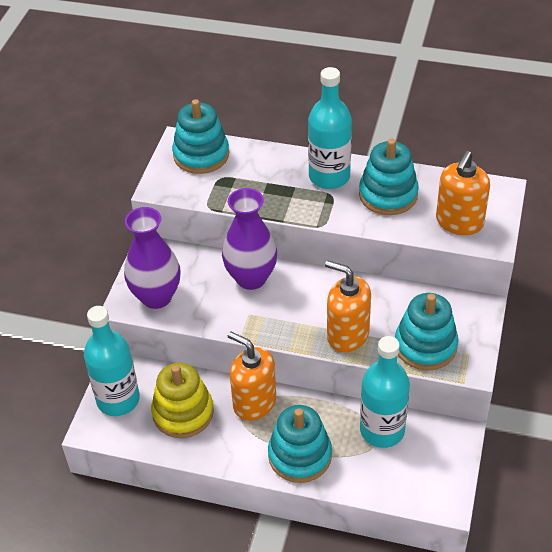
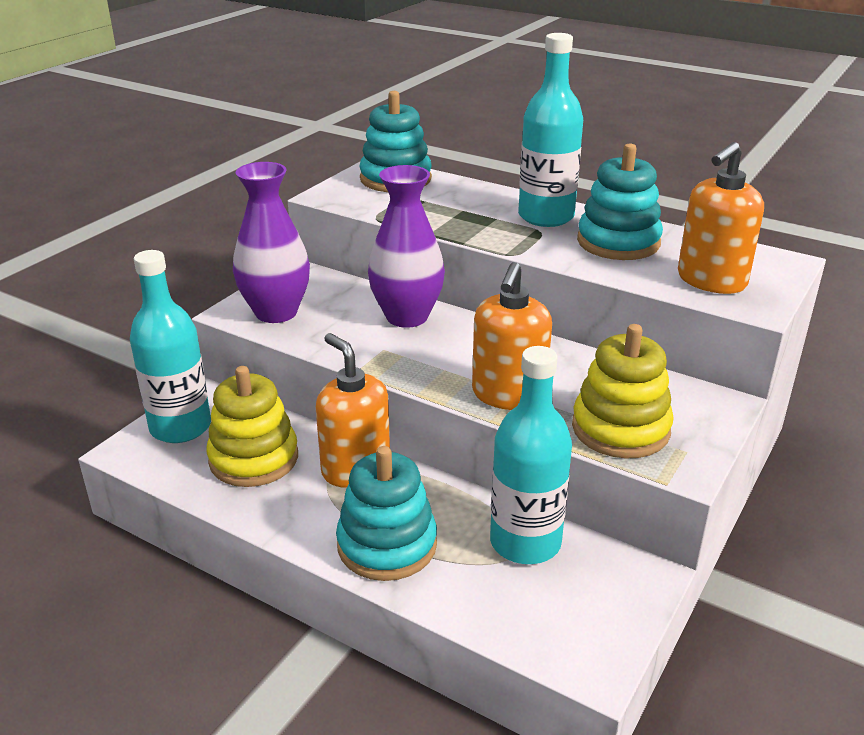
camera: 15 degrees right, 15 degrees down
(347, 335) = (508, 395): orange soap dispenser -> orange soap dispenser turned 120 degrees counterclockwise
(425, 346) = (620, 428): turquoise stacking toy -> yellow stacking toy

